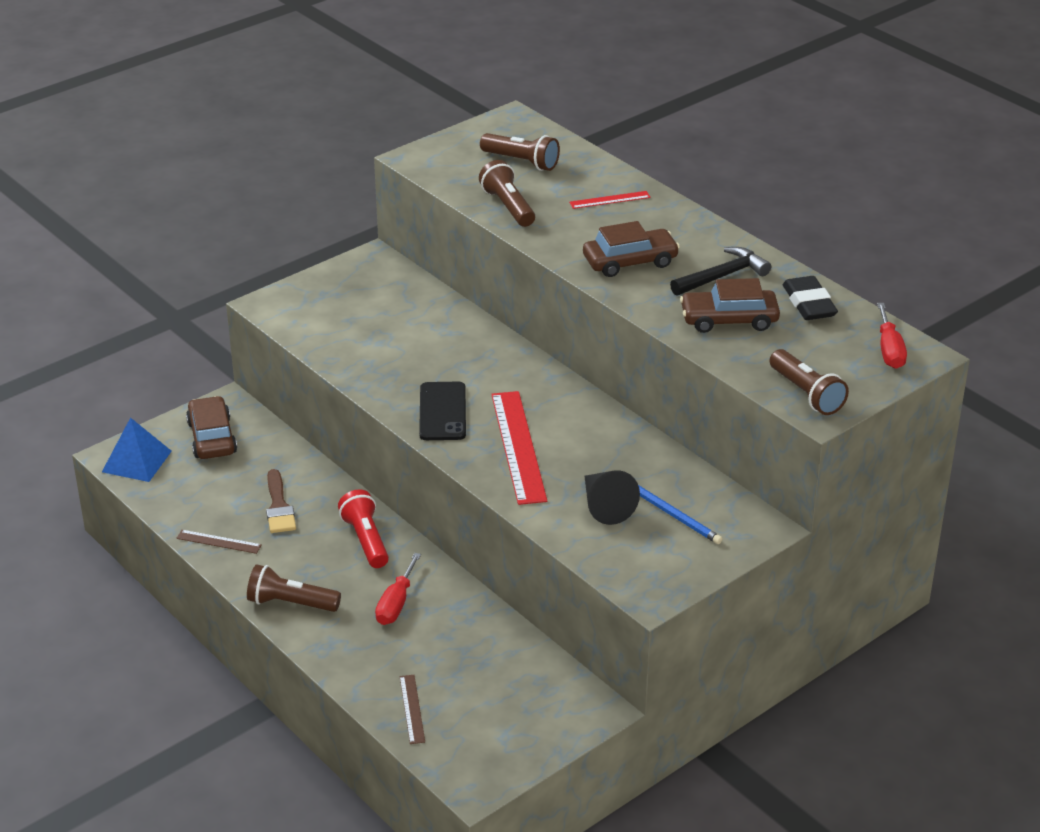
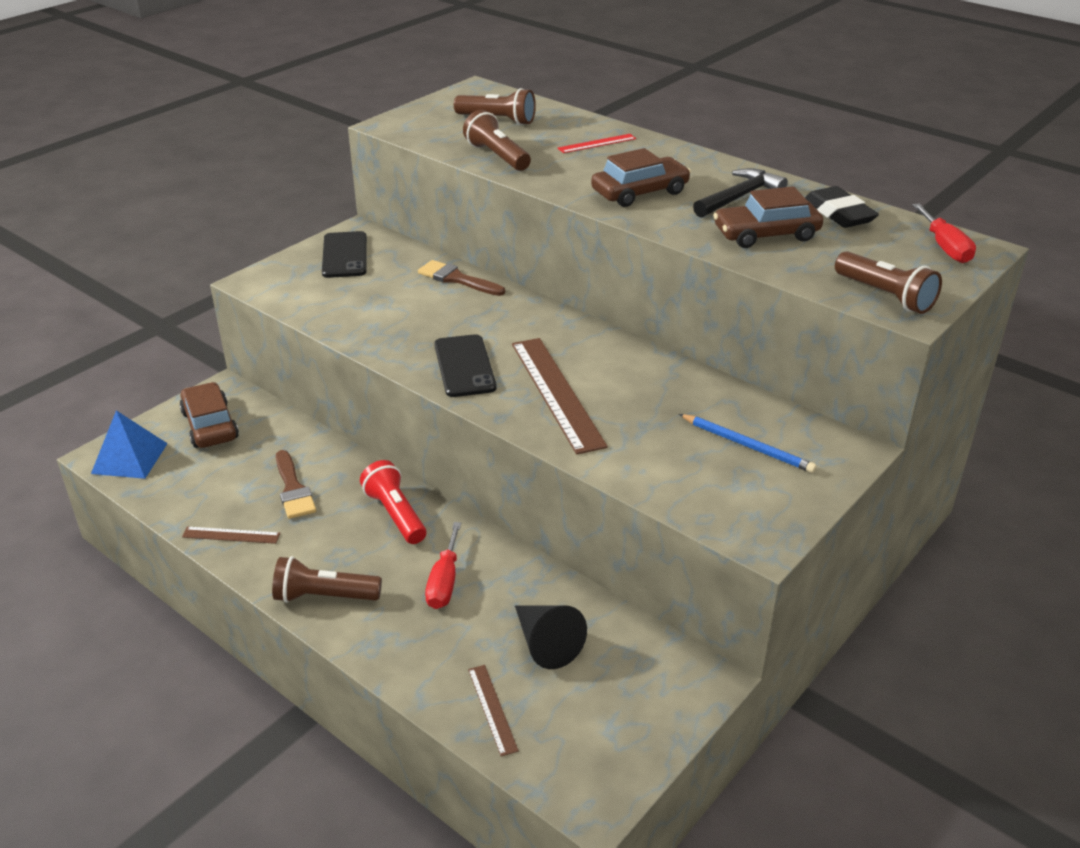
camera: 10 degrees left, 0 degrees up
(357, 284) = (344, 255): none -> black phone
(458, 321) = (457, 279): none -> brown brush
(518, 446) = (557, 393): red ruler -> brown ruler
(605, 506) = (673, 445): black cone -> black cone (546, 644)

